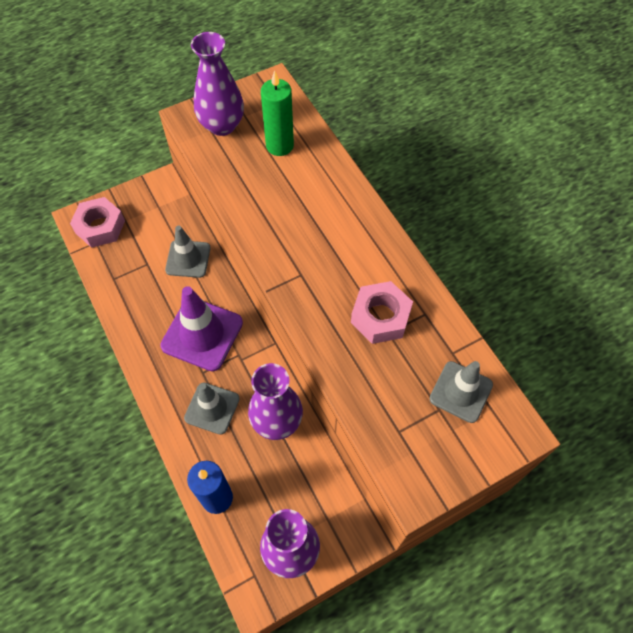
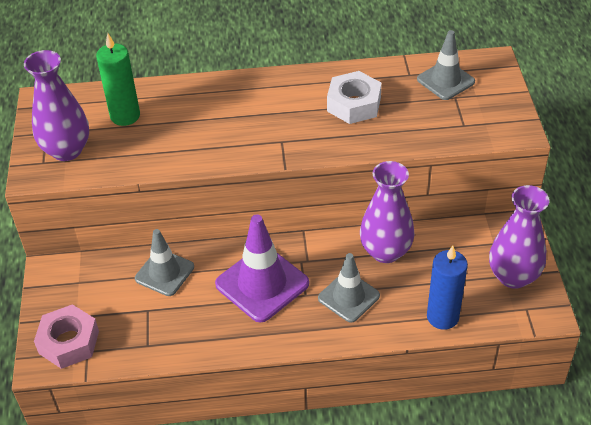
camera: 65 degrees left, 15 degrees down
(380, 317) = (354, 104): pink nut -> white nut

